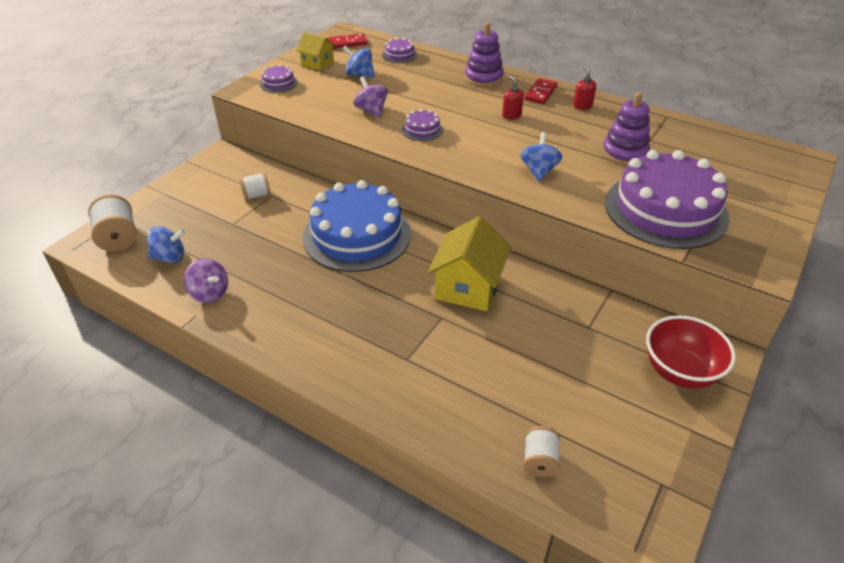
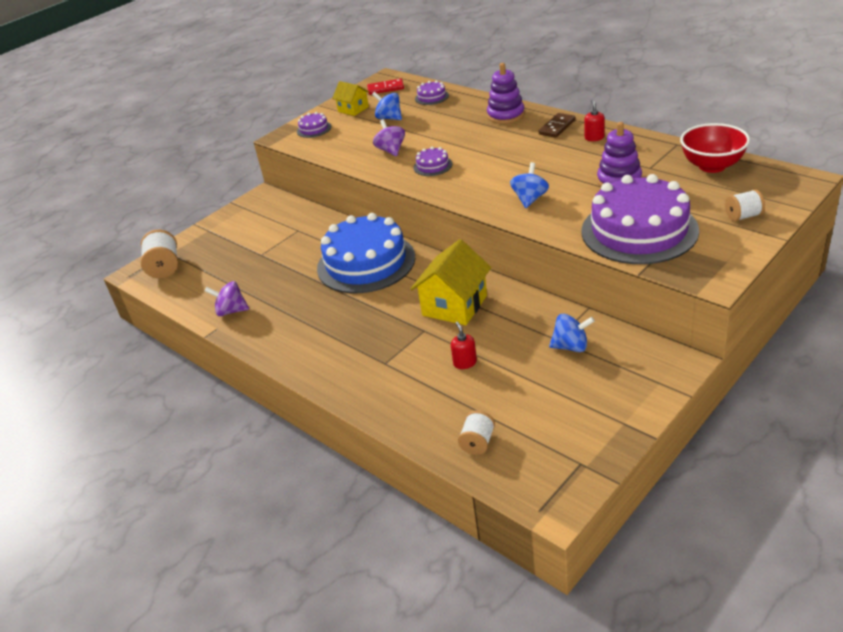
camera: 15 degrees right, 5 degrees down
(170, 257) = (203, 283): blue spinning top -> blue spinning top (571, 346)
(210, 293) = (231, 311): purple spinning top -> purple spinning top turned 135 degrees clockwise
(256, 195) = (285, 230): white spool -> white spool (743, 216)
(511, 115) = (521, 149): red soap dispenser -> red soap dispenser (465, 363)
(541, 93) = (557, 127): red domino -> brown domino
(679, 372) = (630, 376): red bowl -> red bowl (712, 166)

